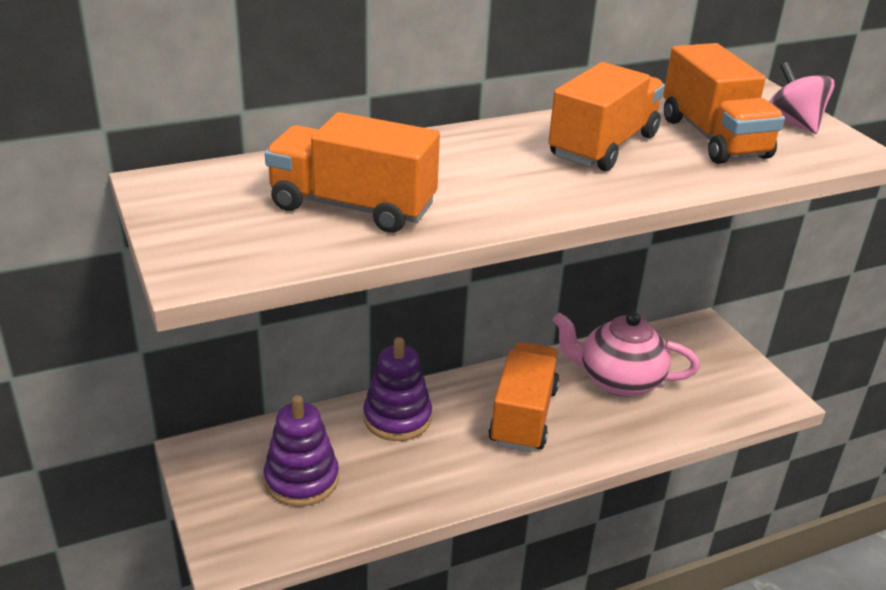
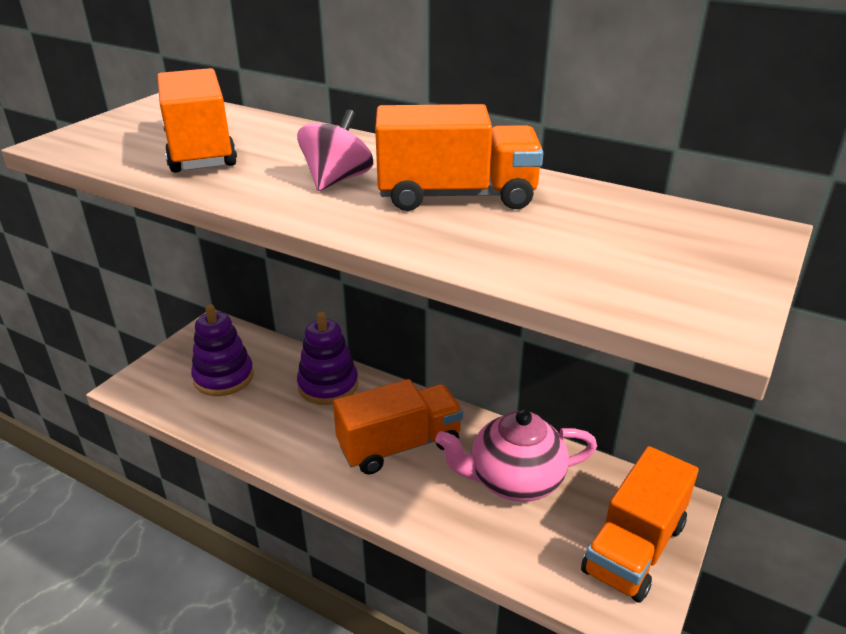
camera: 55 degrees right, 0 degrees up
(618, 380) = (514, 480): pink teapot -> pink teapot turned 75 degrees counterclockwise
(713, 138) = (576, 236): orange truck -> orange truck (634, 548)
(793, 124) = (708, 268): pink spinning top -> pink spinning top (337, 180)

